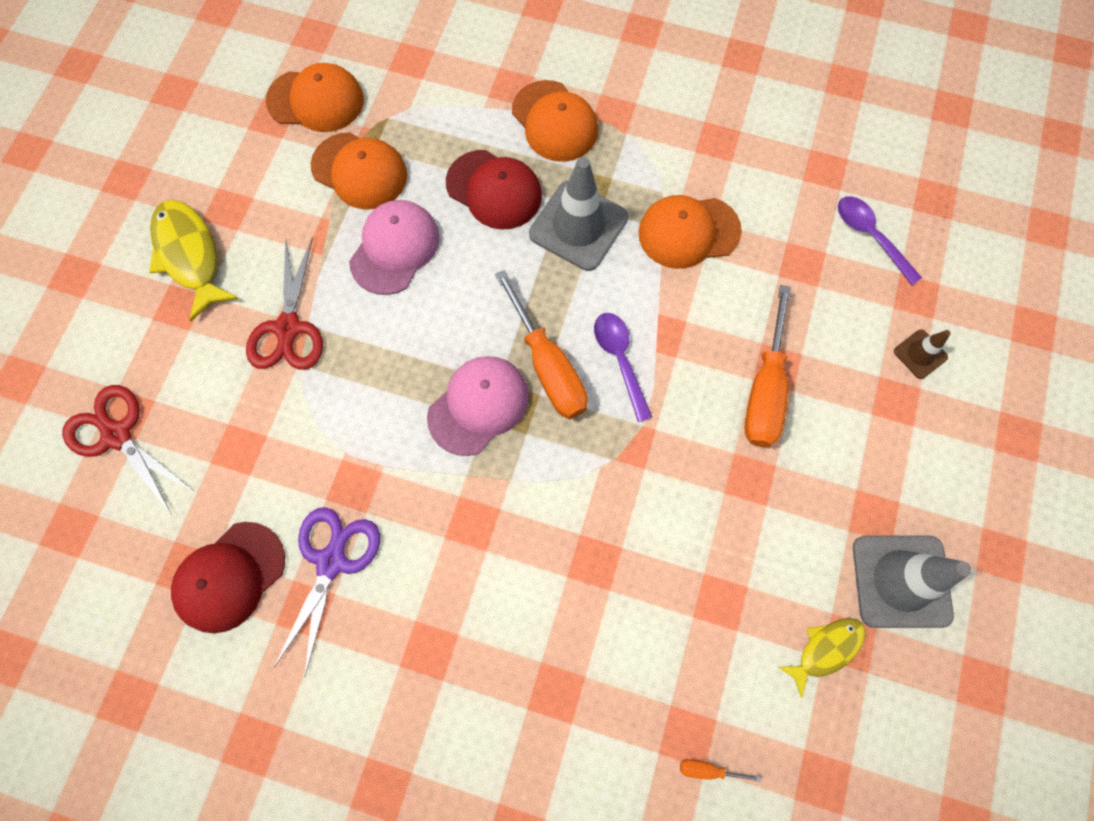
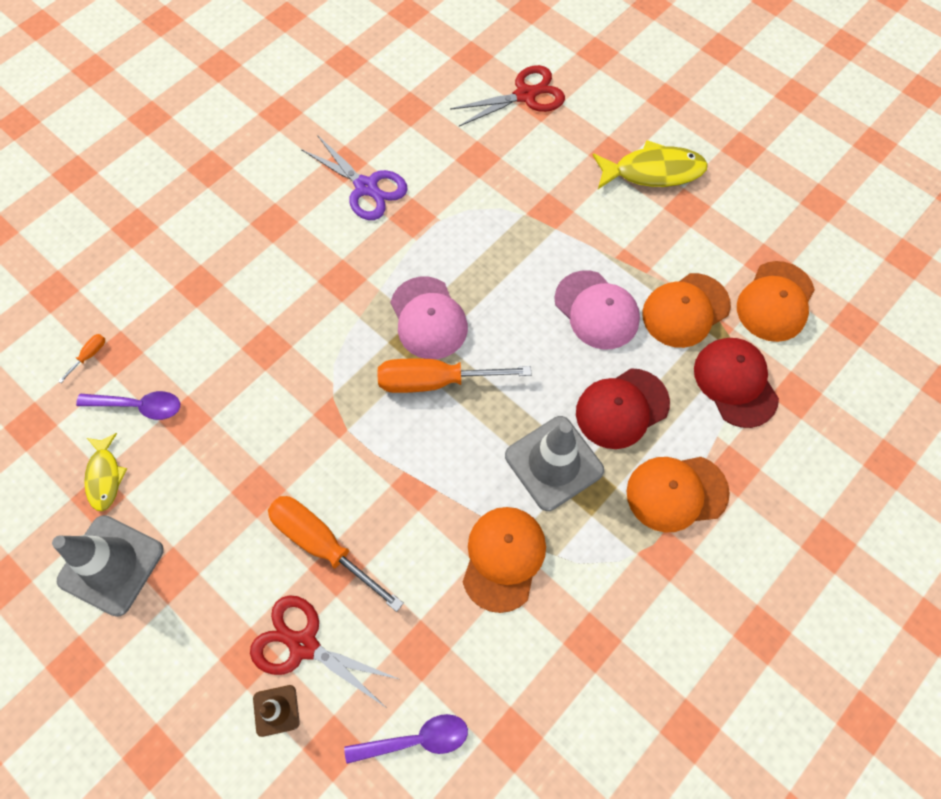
camera: 115 degrees right, 5 degrees down
(229, 577) = (390, 129): red cap -> red cap (735, 382)
(288, 328) = (559, 215): red scissors -> red scissors (303, 645)
(620, 360) = (411, 438): purple spoon -> purple spoon (139, 406)

